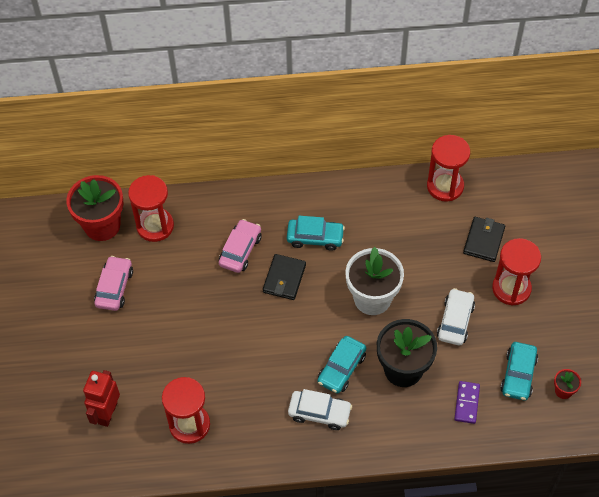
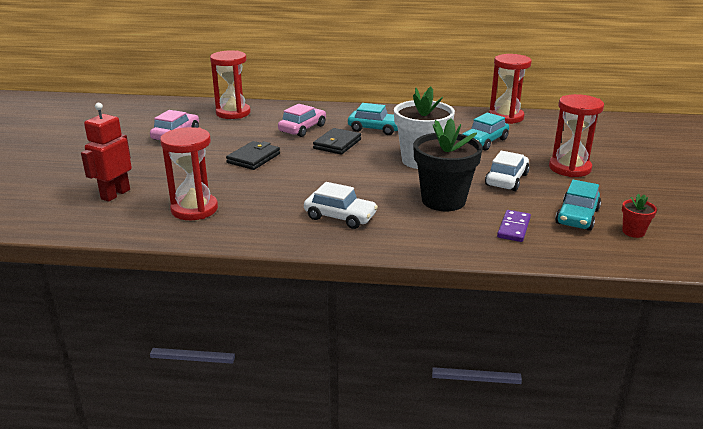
camera: 10 degrees right, 30 degrees down
(102, 225) = (188, 109): red flower pot -> none
(341, 368) = (375, 194): turquoise car -> turquoise car (484, 141)
(484, 241) = (541, 143): black wallet -> black wallet (253, 158)

